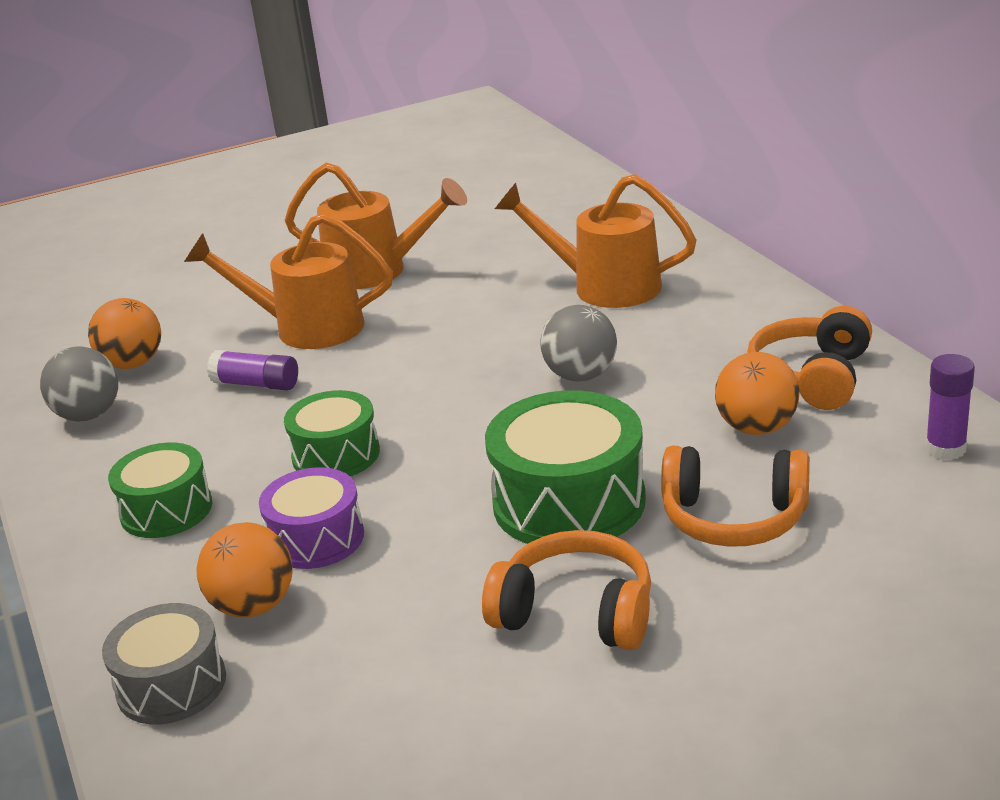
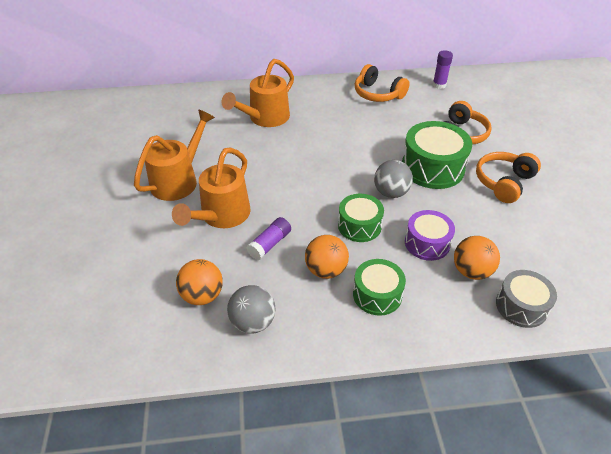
camera: 75 degrees left, 15 degrees up
(581, 376) = (338, 142): grey ball -> grey ball (391, 193)
(757, 428) = (405, 114): orange ball -> orange ball (326, 270)

